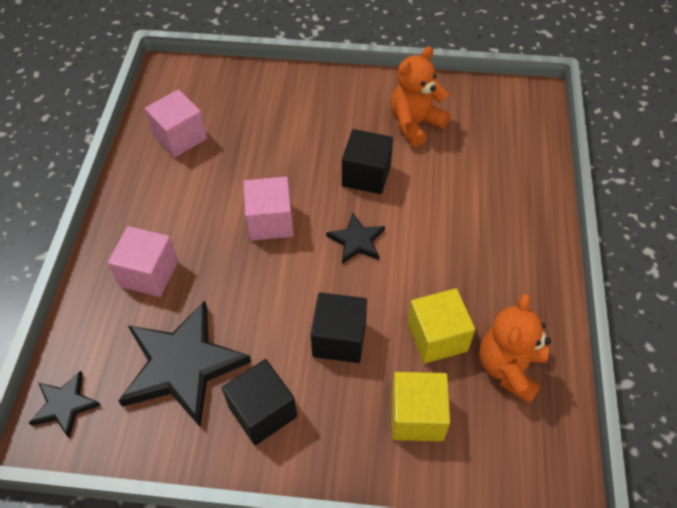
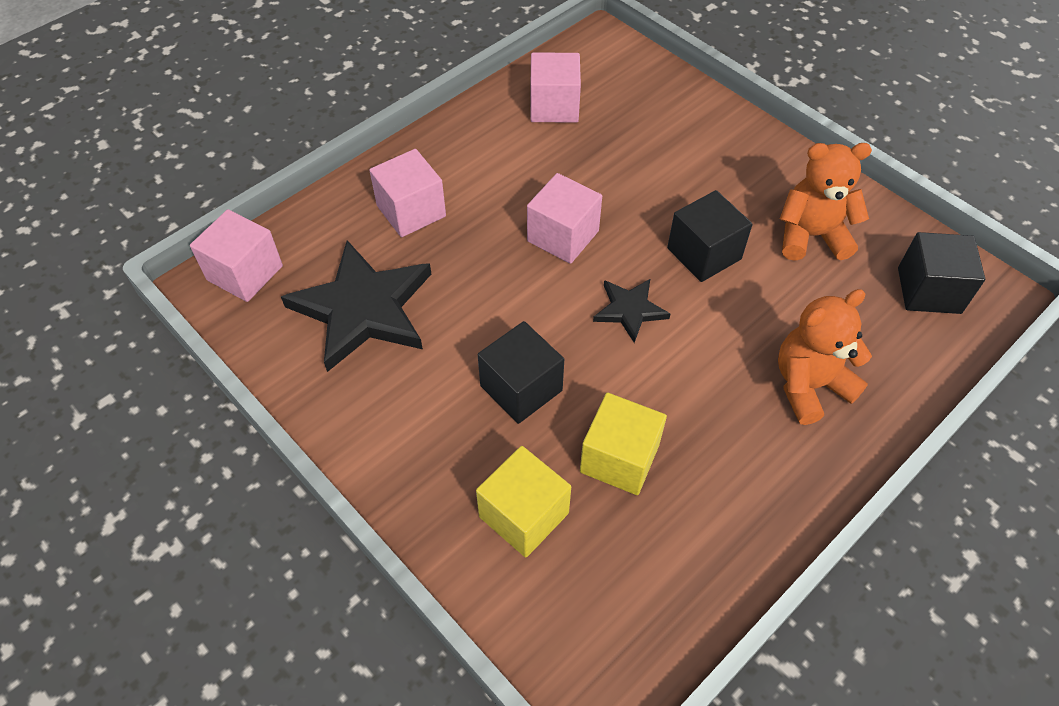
camera: 40 degrees right, 0 degrees up
(65, 405) = (245, 273): black star -> pink cube
(262, 411) = (390, 399): black cube -> black cube (929, 290)
(509, 368) = (665, 545): orange teddy bear -> orange teddy bear (809, 385)

